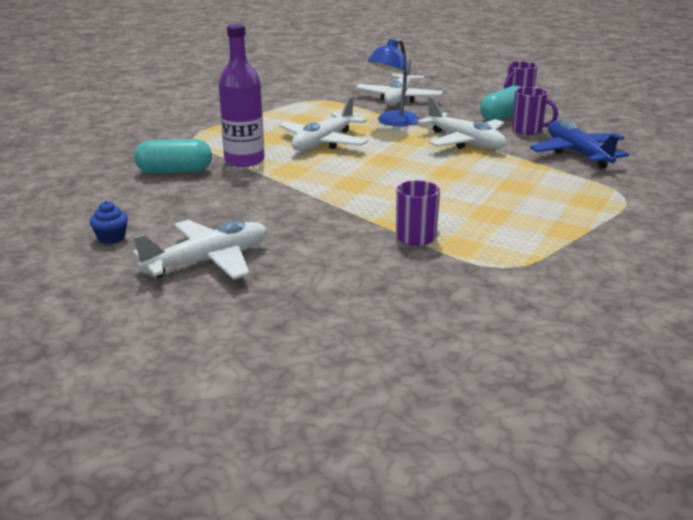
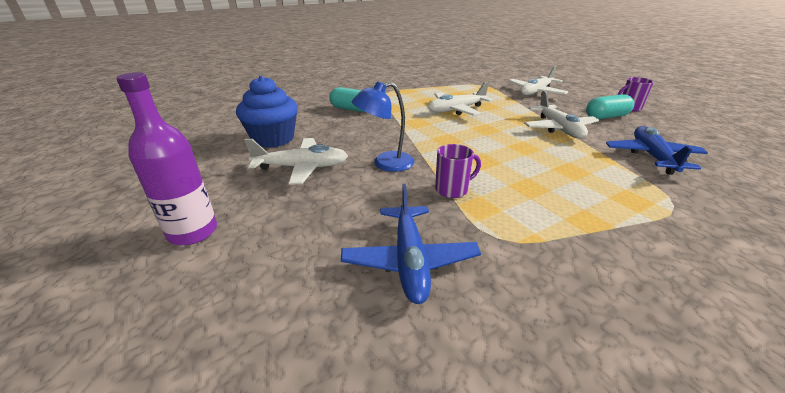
camera: 30 degrees right, 5 degrees up
(111, 238) = (273, 139): blue cupcake -> blue cupcake, size x2.46
(244, 160) = (397, 111): purple bottle -> purple bottle (193, 232)
(392, 122) = (516, 106): blue lamp -> blue lamp (385, 163)
(443, 310) = (409, 260): none -> blue plane
(528, 130) = (620, 130): purple mug -> none

